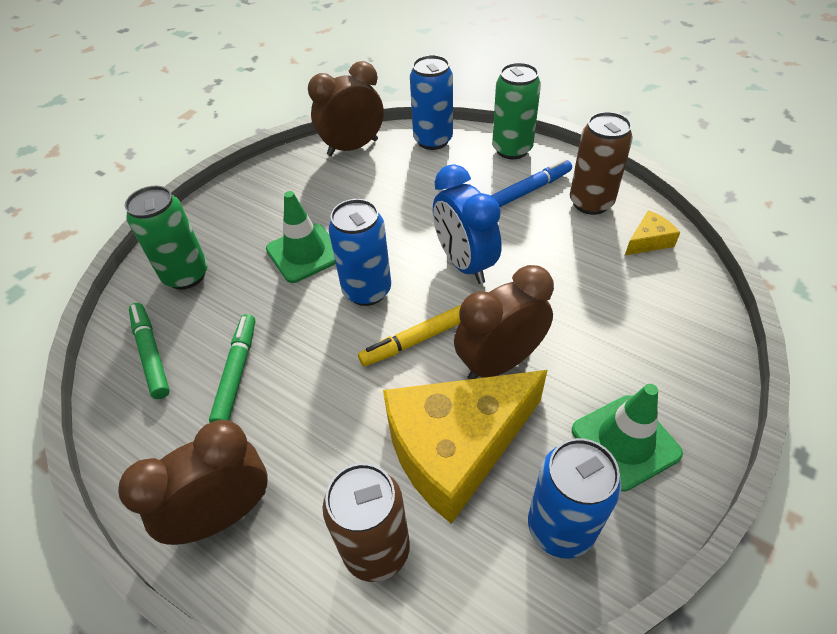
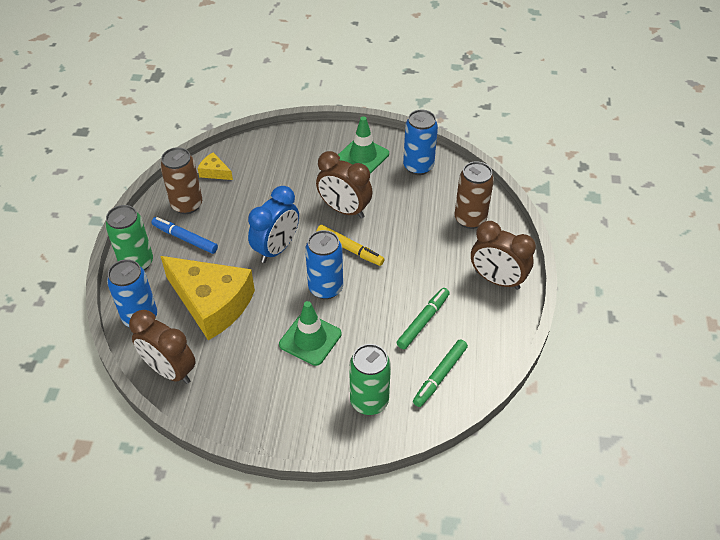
camera: 120 degrees left, 0 degrees up
(237, 373) = (423, 321): green marker -> green marker turned 150 degrees clockwise
(455, 447) = (404, 210): yellow cheese -> yellow cheese (212, 303)

